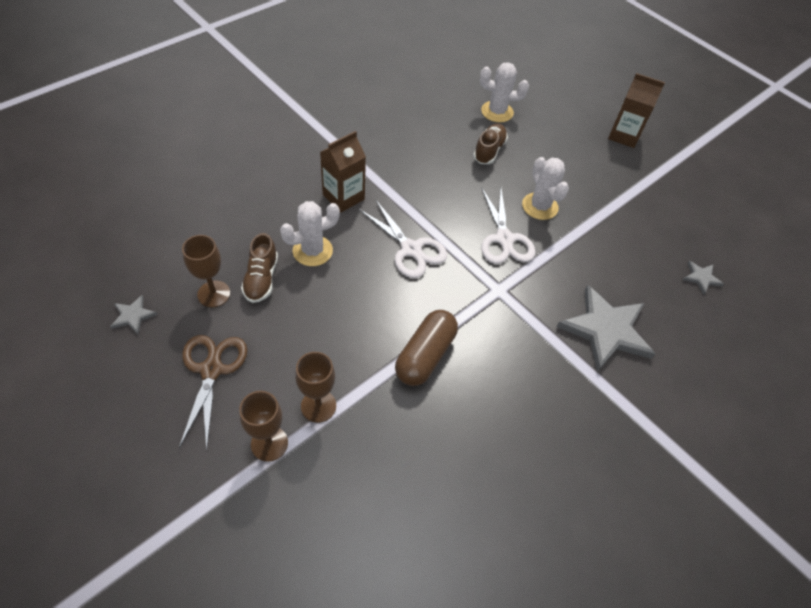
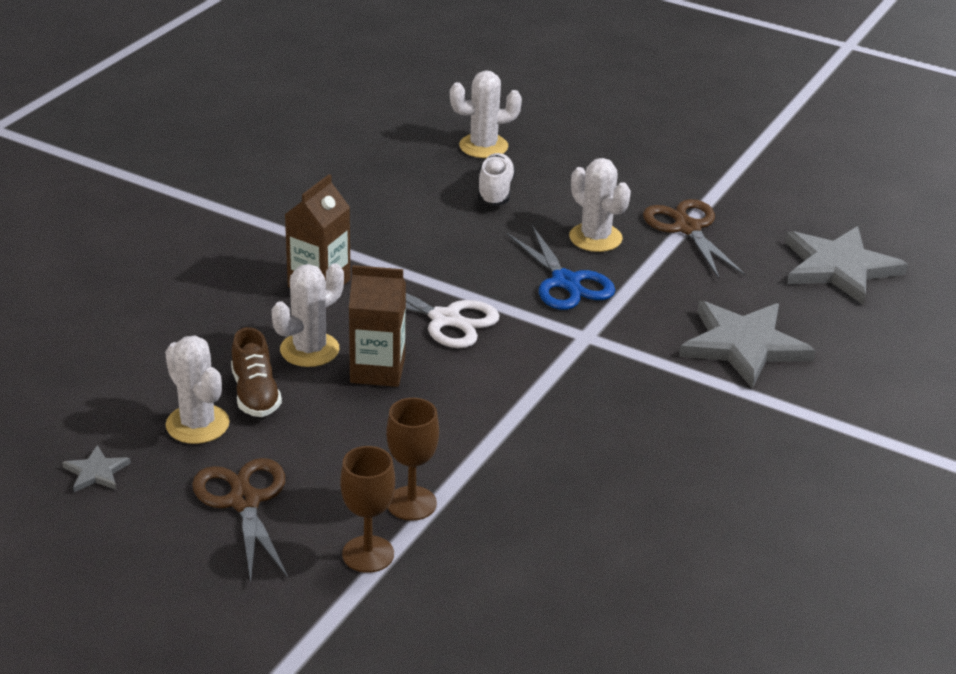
camera: 15 degrees left, 20 degrees down
(214, 294) = (197, 424): brown goblet -> white cactus
(425, 355) = (524, 422): brown capsule -> none
(489, 151) = (495, 192): brown shoe -> white shoe
(504, 239) = (566, 282): white scissors -> blue scissors
(606, 214) = (687, 228): none -> brown scissors
(623, 135) = (670, 139): brown carton -> brown carton (377, 370)
(701, 278) = (839, 268): grey star -> grey star, size x2.25

